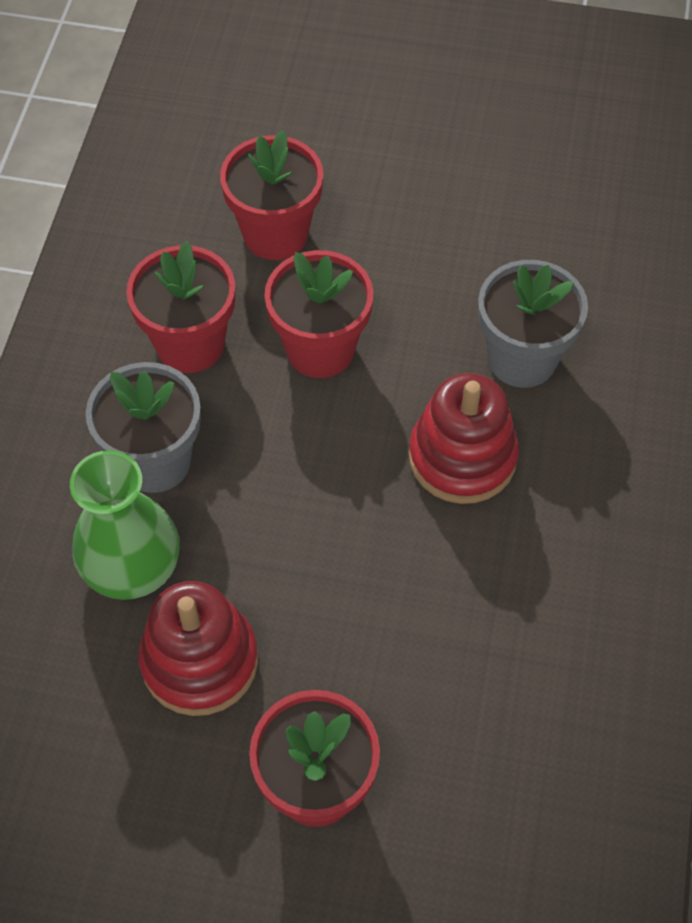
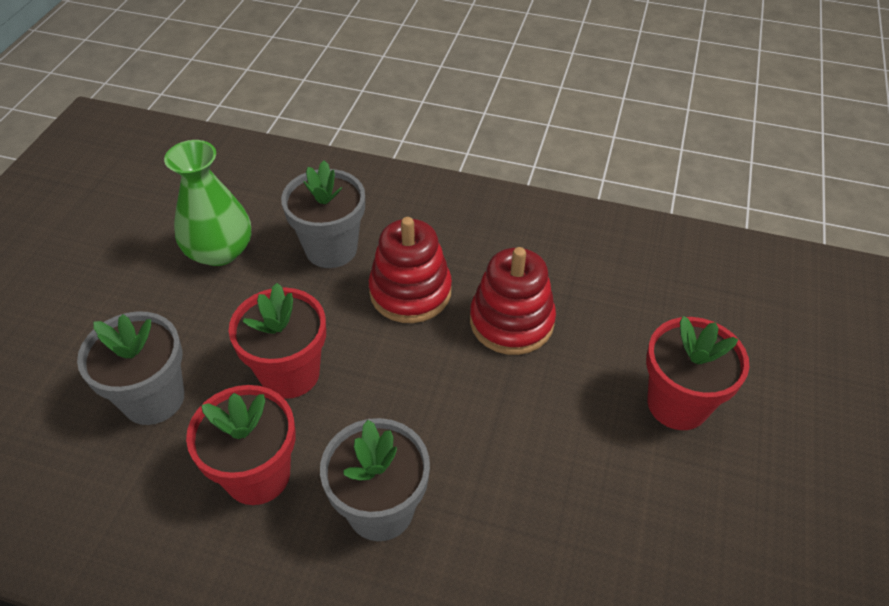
camera: 85 degrees left, 10 degrees down
(132, 566) = (487, 532): green vase -> green vase (220, 251)
(200, 661) = (578, 479): red stacking toy -> red stacking toy (511, 321)
(275, 234) = (153, 398): red flower pot -> grey flower pot

